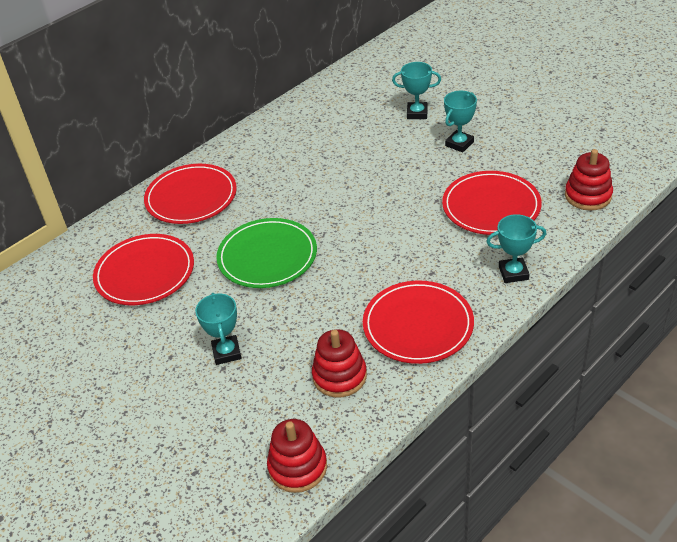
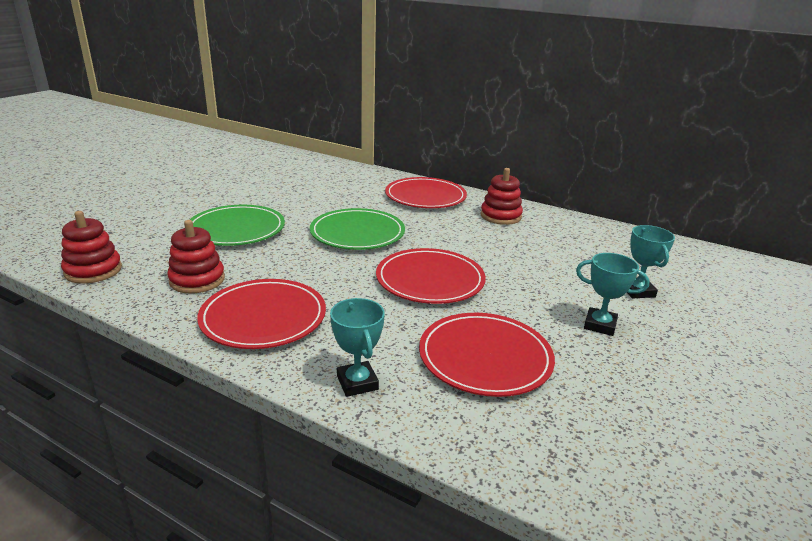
camera: 70 degrees right, 15 degrees down
(145, 273) = (329, 192): red plate -> red plate (430, 280)
(226, 352) = (236, 229): turquoise trophy -> green plate
(588, 196) = (556, 456): red stacking toy -> red stacking toy (500, 216)

